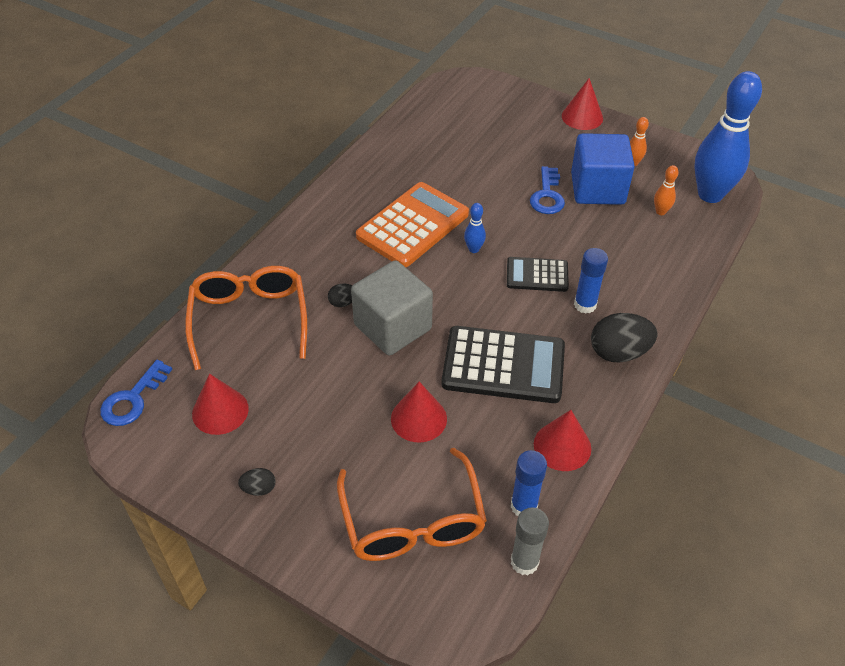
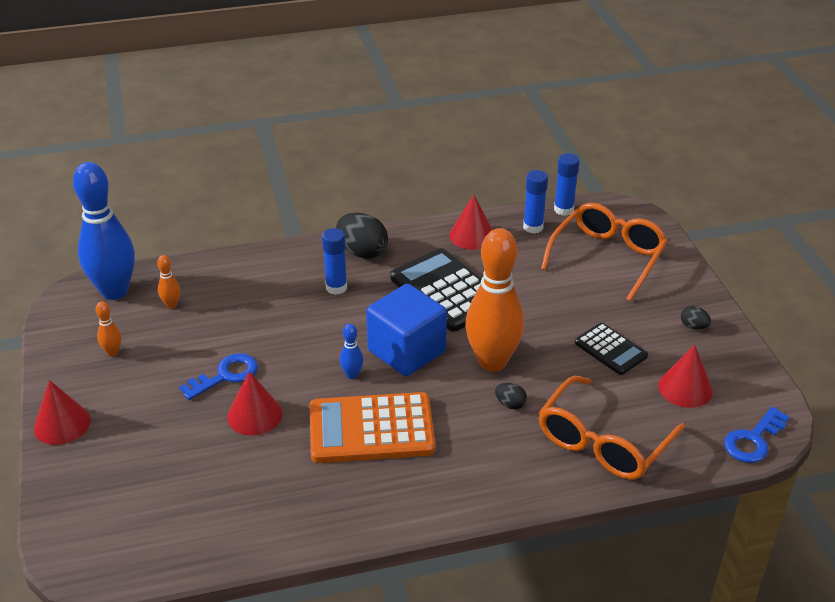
camera: 135 degrees left, 10 degrees down
(133, 399) = (753, 440): blue key -> blue key turned 150 degrees clockwise
(392, 327) = (492, 362): grey cube -> orange bowling pin
(418, 418) = (543, 299): red cone -> red cone (254, 415)
(524, 562) = (563, 210): grey glue stick -> blue glue stick
(537, 275) = (336, 325): black calculator -> black calculator (610, 349)
(597, 189) = (179, 353): blue cube -> blue cube (406, 351)

